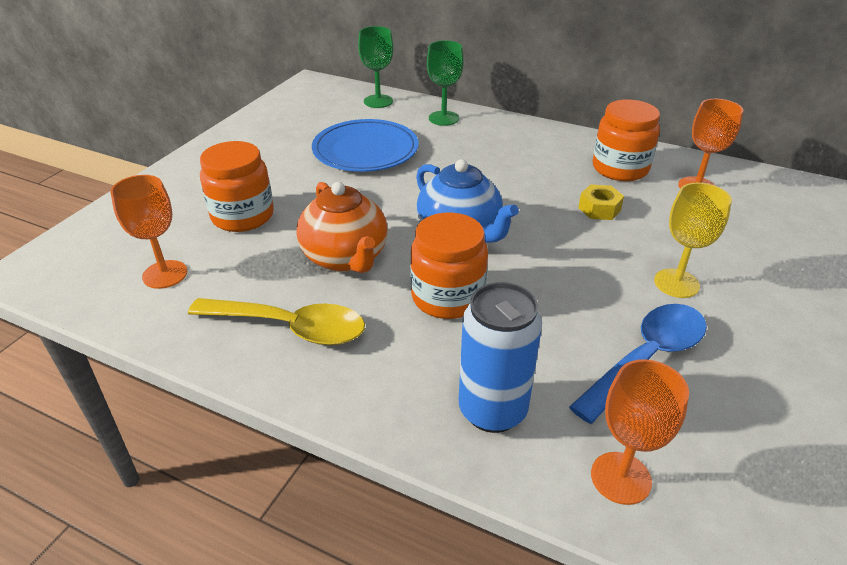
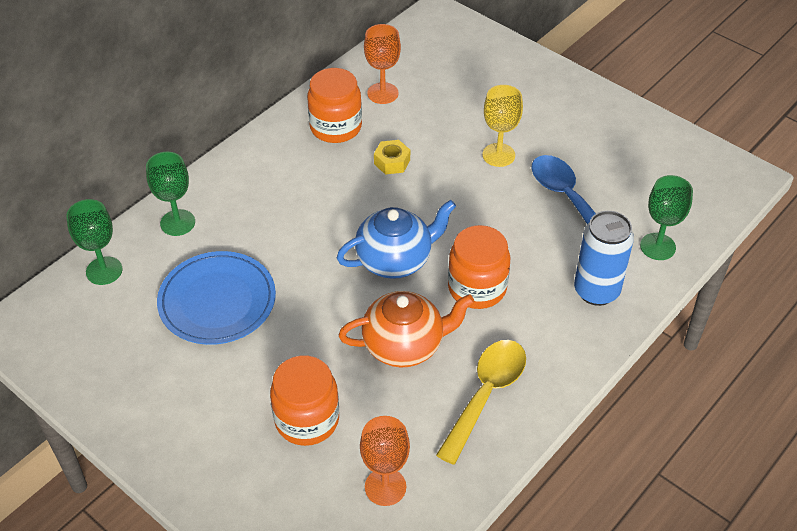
camera: 75 degrees left, 10 degrees up
(620, 478) = (657, 246): orange goblet -> green goblet

